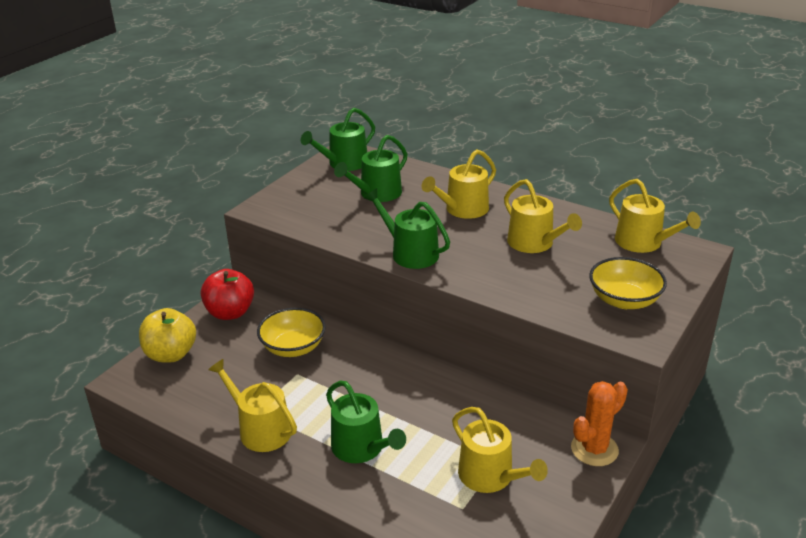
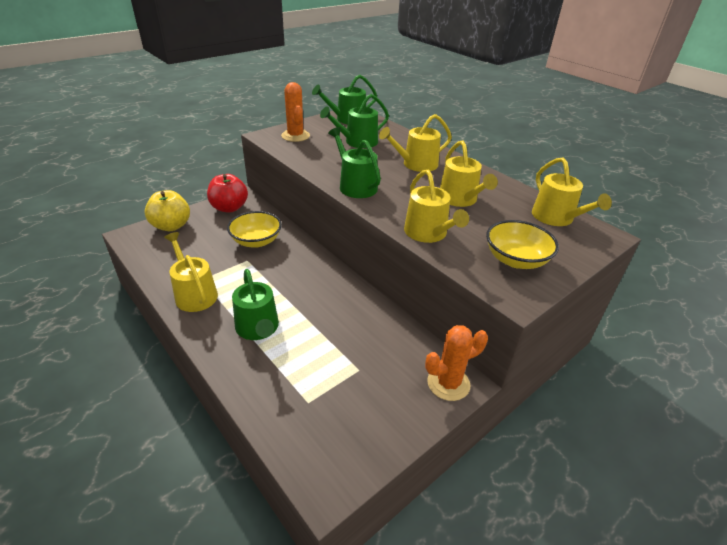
camera: 15 degrees right, 5 degrees up
(295, 201) = (295, 136): none -> orange cactus
(490, 476) = (346, 381): yellow watering can -> yellow watering can (428, 233)

